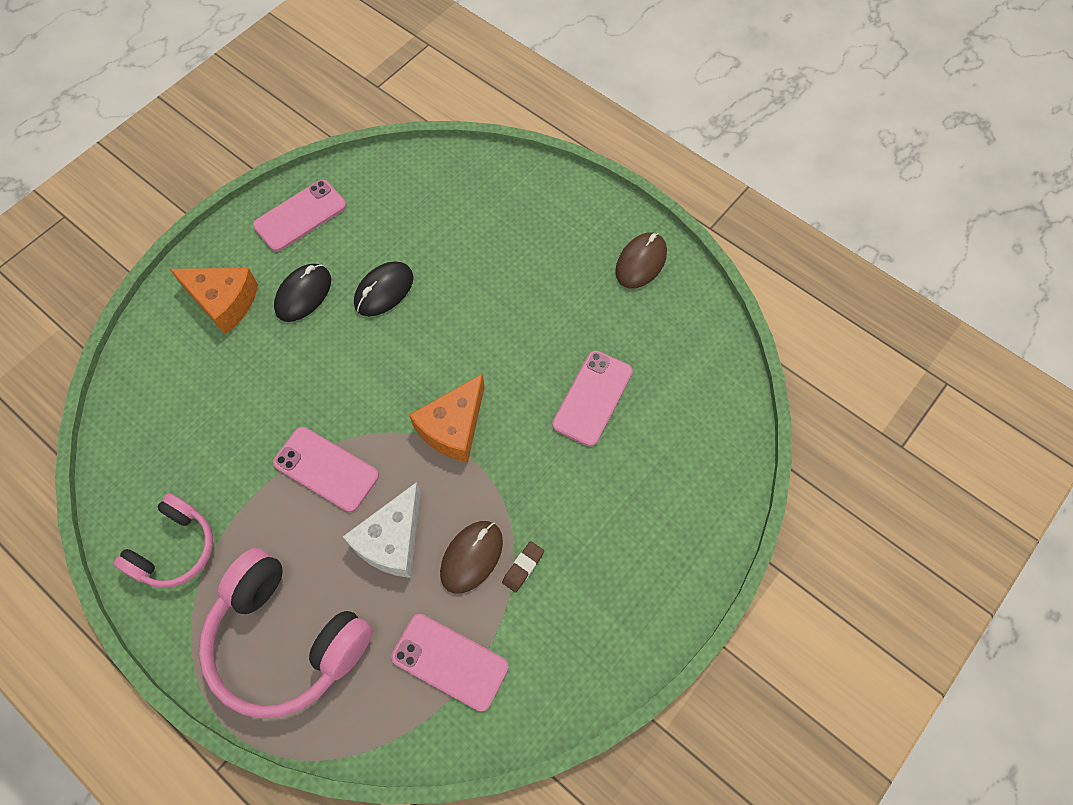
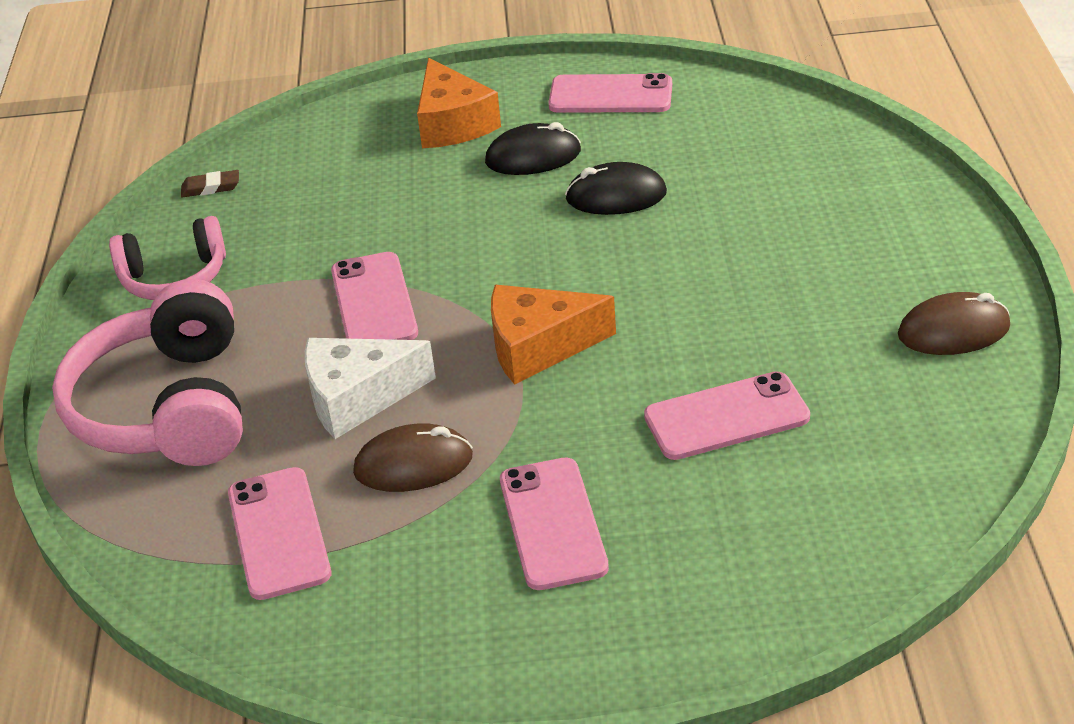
camera: 50 degrees right, 25 degrees down
(523, 567) = (452, 510): brown eraser -> brown eraser (211, 187)
(579, 532) = (552, 524): none -> pink phone

